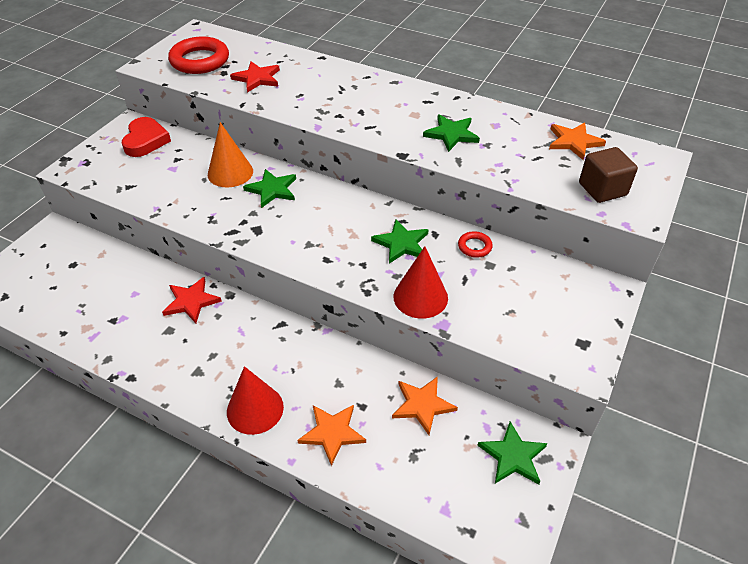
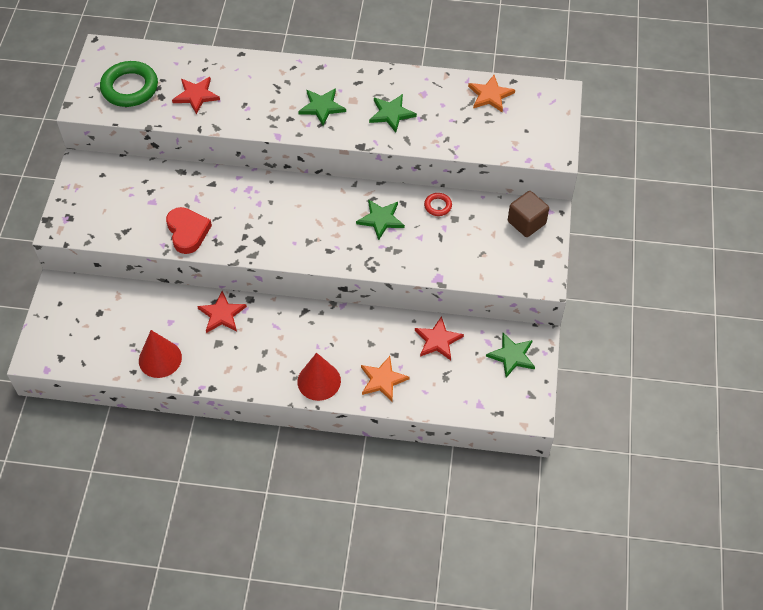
camera: 20 degrees left, 10 degrees up
(146, 141) = (109, 179): red heart -> red heart (187, 232)
(200, 60) = (130, 88): red ring -> green ring
(230, 172) = (206, 192): orange cone -> none
(272, 190) = (252, 199): green star -> green star (322, 107)
(420, 297) = (413, 261): red cone -> red cone (160, 359)
(422, 405) = (438, 340): orange star -> red star
(602, 189) = (523, 137): brown cube -> brown cube (526, 222)

